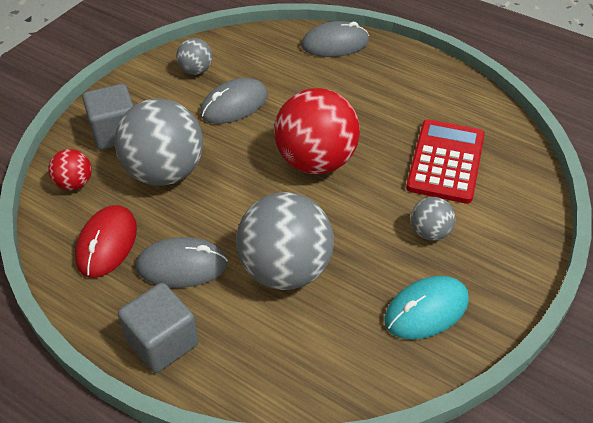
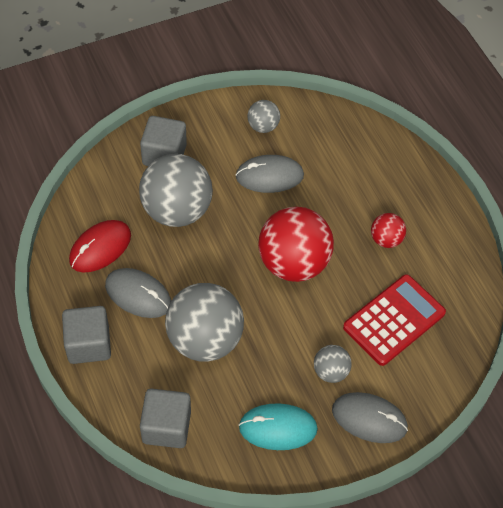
camera: 30 degrees right, 10 degrees up
(74, 183) = (109, 185): red ball -> red ball (386, 239)
(314, 376) = (166, 427): none -> grey cube
(335, 44) = (396, 158): grey mouse -> grey mouse (369, 419)

